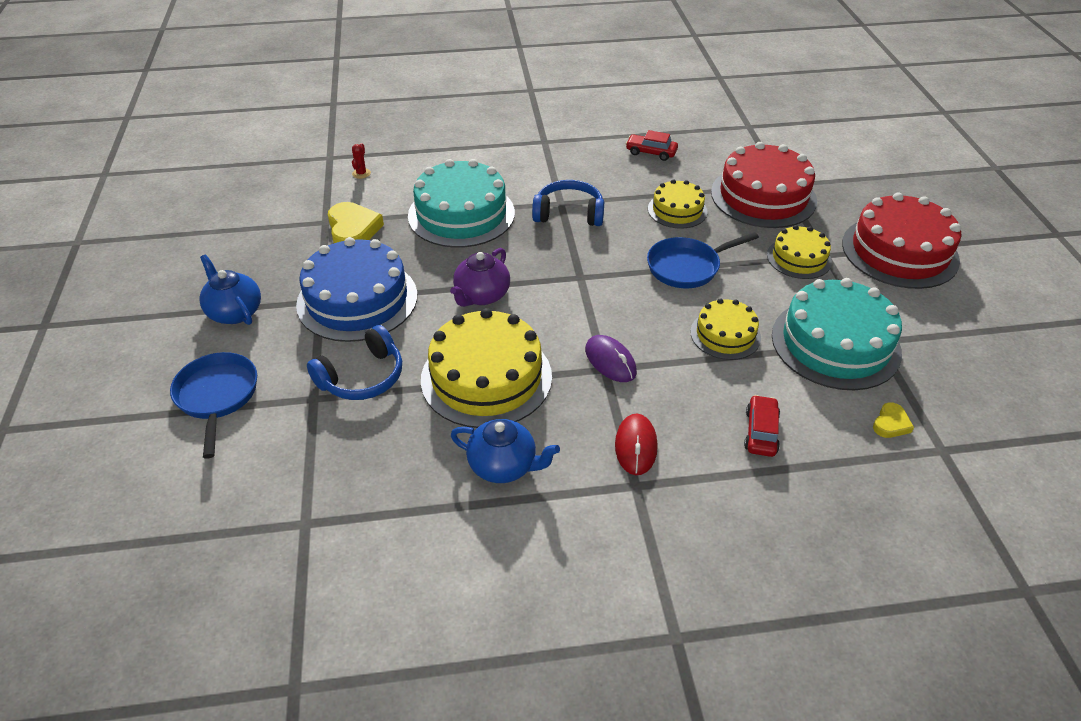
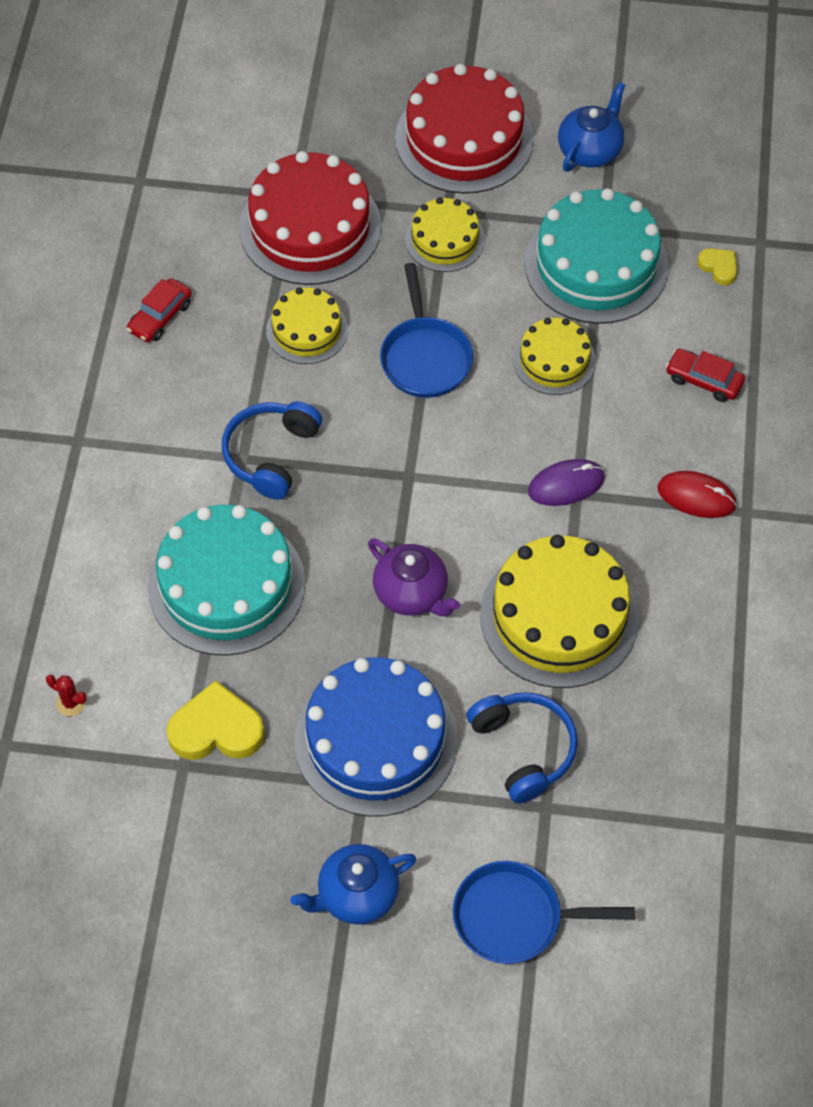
camera: 75 degrees left, 15 degrees up
(504, 466) = (695, 625): blue teapot -> blue teapot (590, 150)

